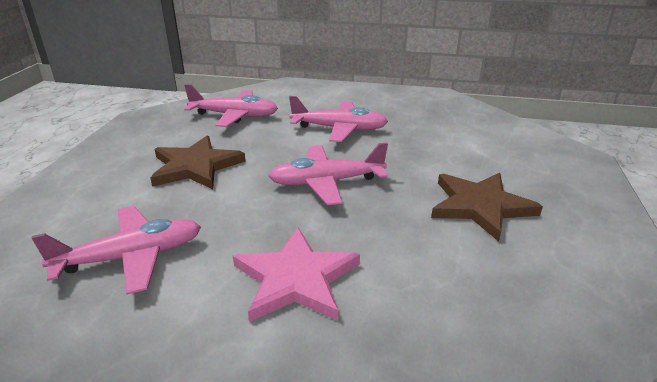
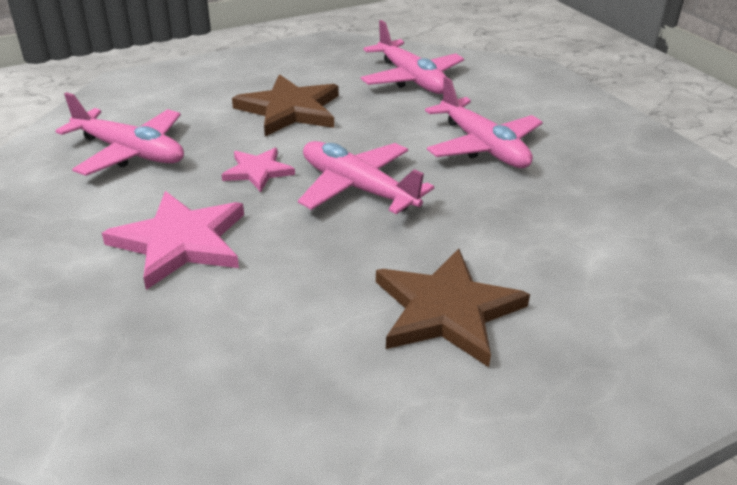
camera: 50 degrees right, 5 degrees up
(252, 209) = (258, 171): none -> pink star

